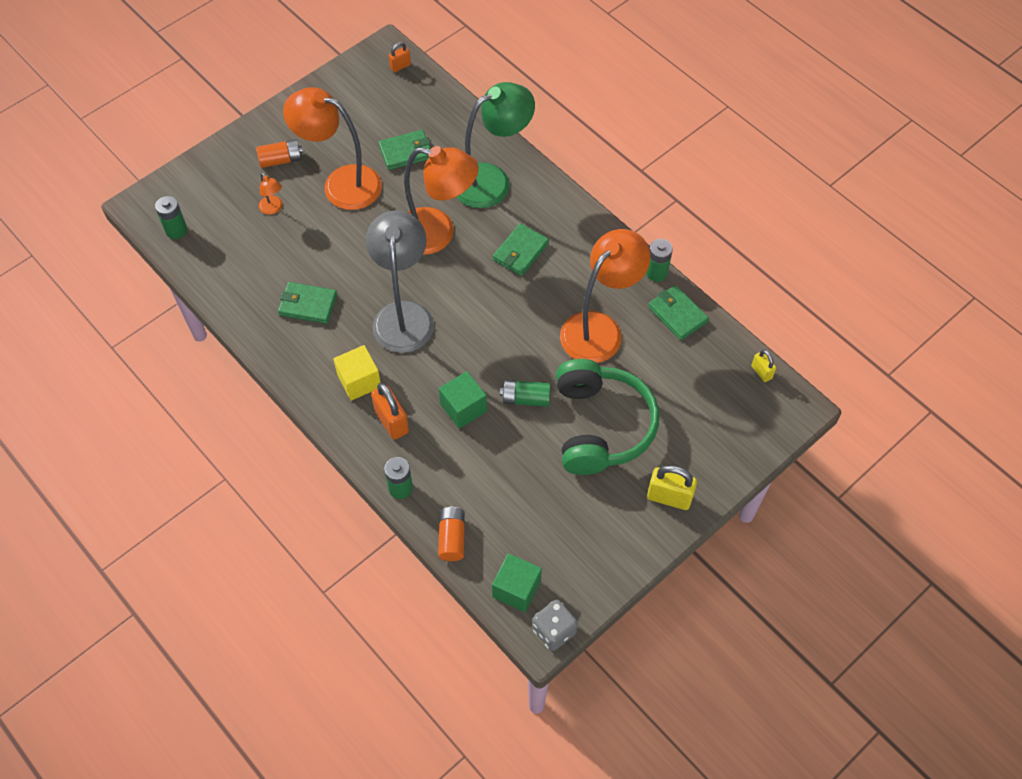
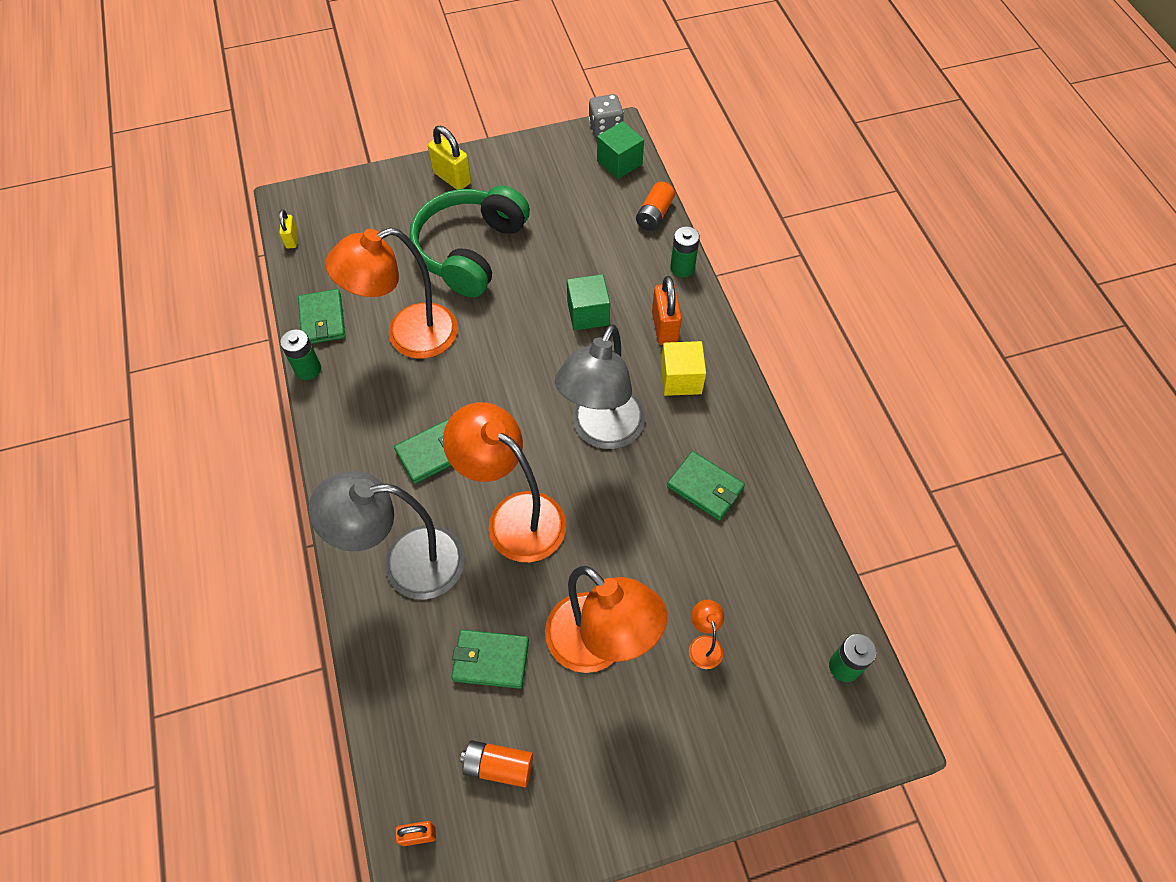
camera: 155 degrees left, 0 degrees up
(281, 160) = (667, 726): orange battery -> orange battery (498, 766)
(492, 180) = (406, 563): green lamp -> grey lamp
(525, 398) = (523, 299): green battery -> none

